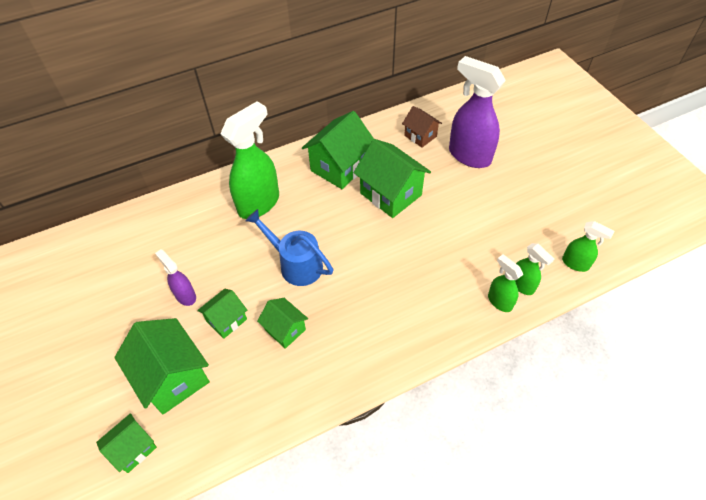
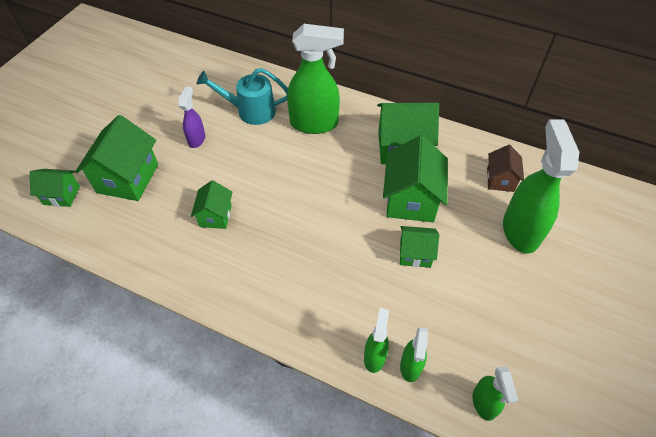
camera: 50 degrees right, 0 degrees up
(196, 237) = (250, 111): none -> turquoise watering can
(226, 320) = (195, 176): green house -> green house (415, 254)
(295, 264) = (279, 183): blue watering can -> none
(469, 155) = (520, 230): purple spray bottle -> green spray bottle

